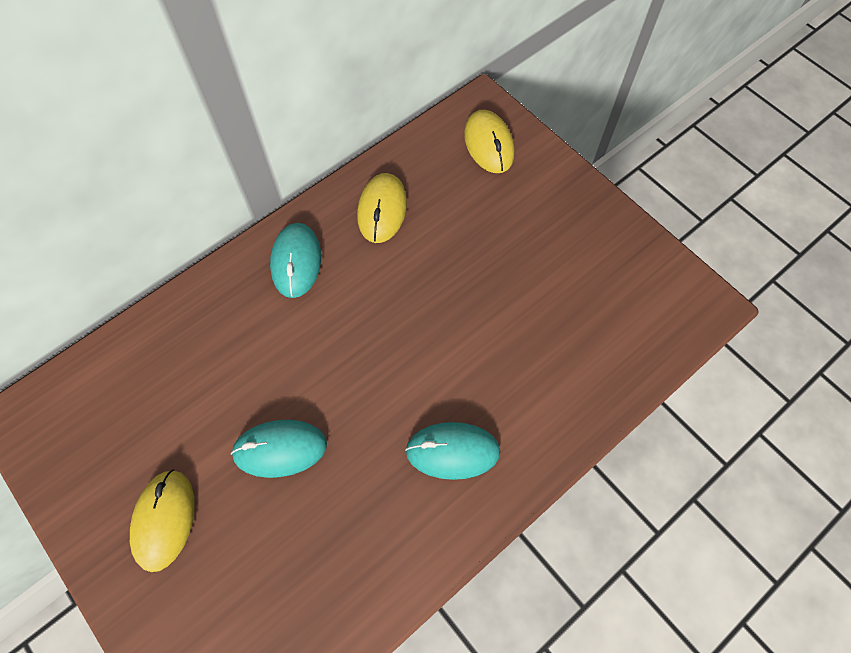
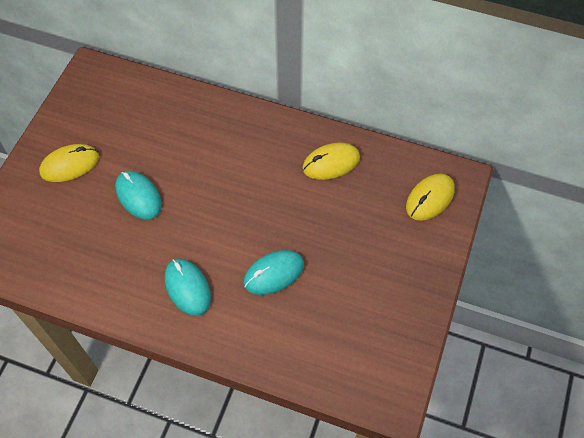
camera: 60 degrees right, 5 degrees down
(296, 261) = (262, 137): turquoise mouse -> turquoise mouse (273, 273)

